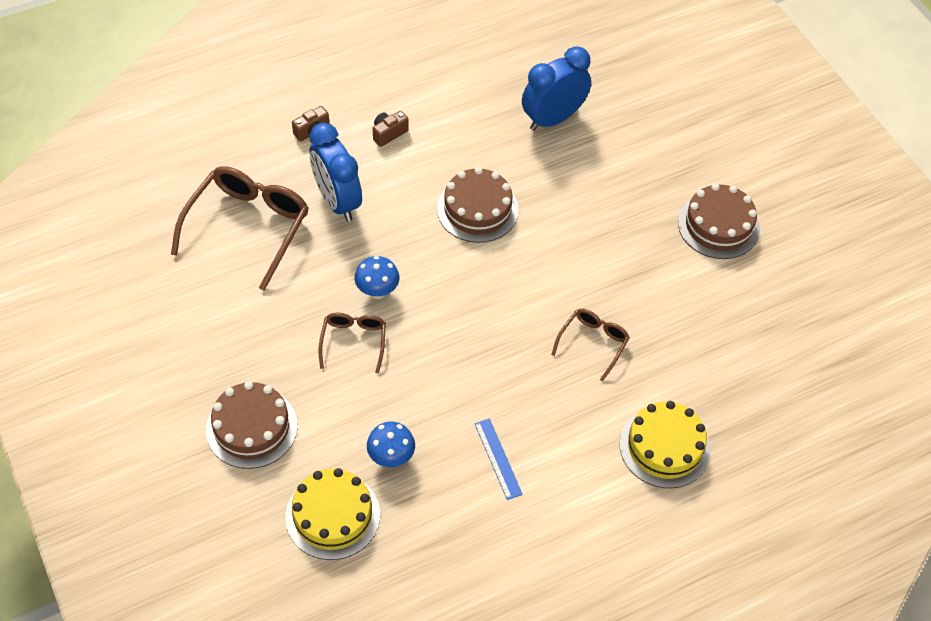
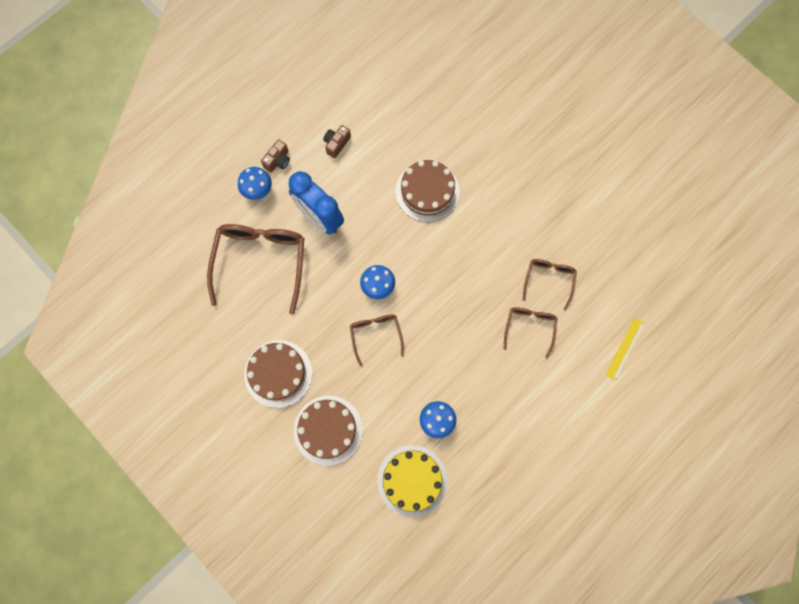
camera: 15 degrees left, 20 degrees up
(276, 155) = (258, 190): none -> blue mushroom
(497, 458) = (512, 397): blue ruler -> none
(549, 388) = (529, 327): none -> brown glasses
(553, 119) = (456, 91): blue clock -> none
(664, 447) = (625, 349): yellow cake -> yellow ruler
(718, 225) = (608, 150): brown cake -> brown cake (278, 373)

